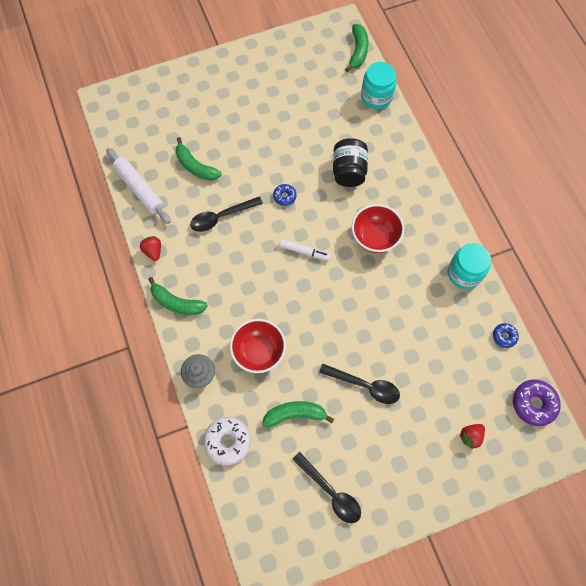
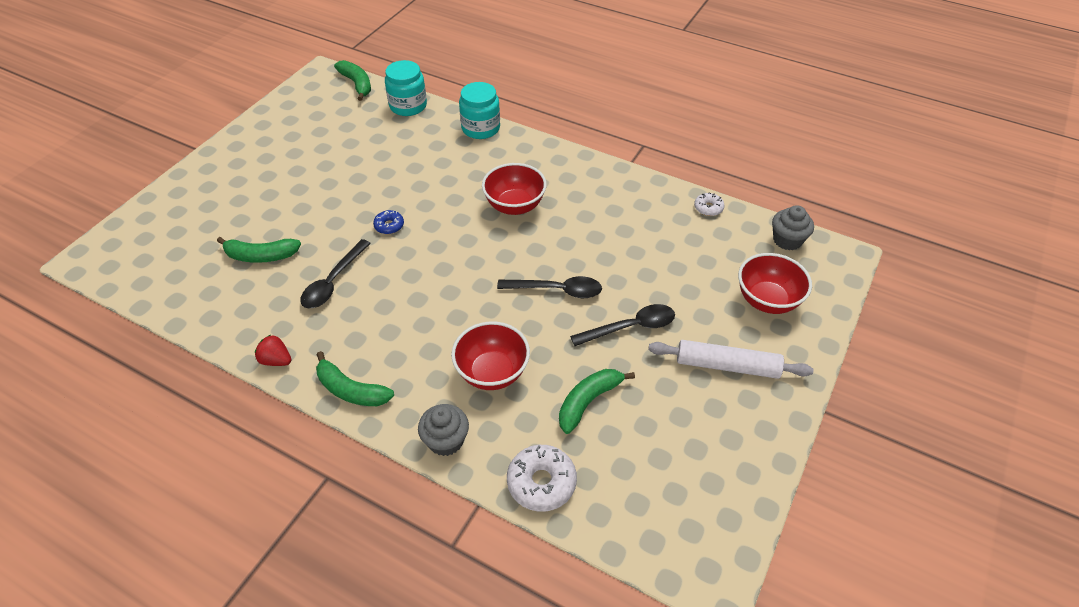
camera: 40 degrees left, 20 degrees down
(139, 189) = (206, 313): white rolling pin -> white rolling pin (727, 365)
(176, 302) = (351, 390): green banana -> green banana turned 45 degrees clockwise
(304, 251) = (455, 257): white marker -> none
(331, 492) = (698, 445): black spoon -> black spoon (557, 290)
(348, 171) = (436, 171): black jar -> none
(464, 273) = (624, 184): turquoise jar -> turquoise jar (481, 128)
(470, 436) = (767, 300): red strawberry -> red bowl
(504, 336) = (708, 208): blue donut -> white donut
(533, 404) = (787, 240): purple donut -> grey cupcake

